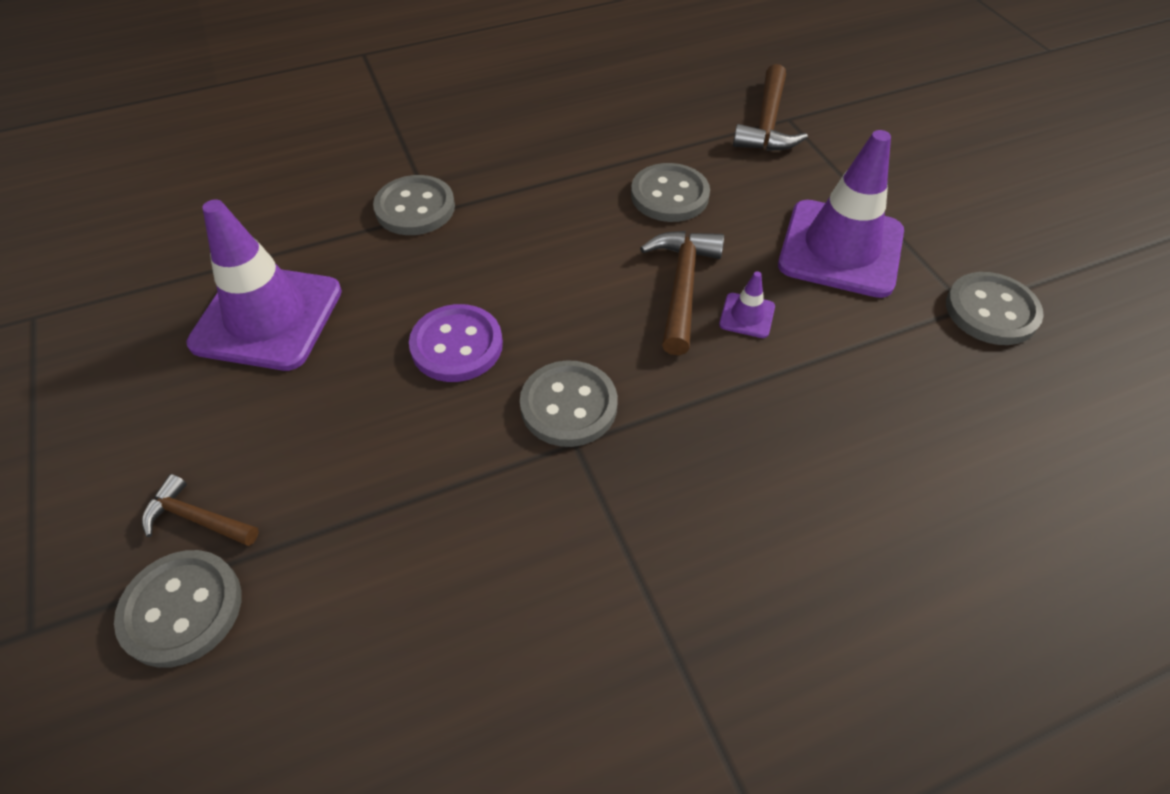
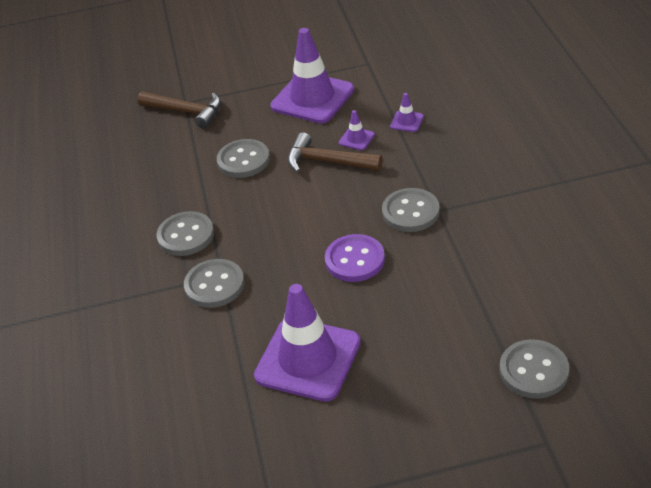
camera: 75 degrees left, 10 degrees down
(197, 518) = (473, 373): brown hammer -> none
(811, 379) = (406, 121): none -> purple traffic cone
(991, 311) = (372, 56): grey button -> grey button (186, 235)

